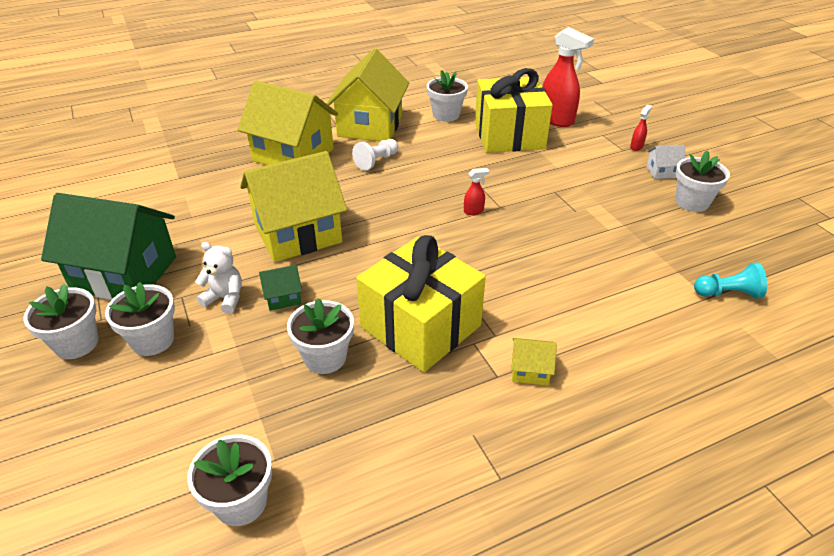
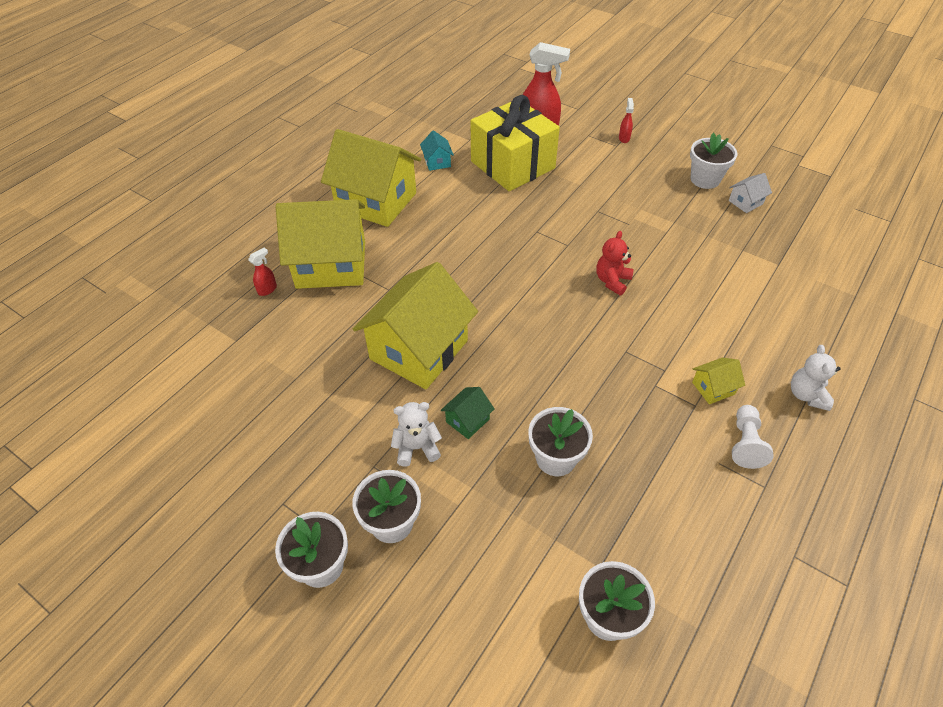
camera: 30 degrees left, 10 degrees up
(125, 274) = (292, 471): green house -> none
(370, 126) = (376, 201): yellow house -> yellow house turned 45 degrees counterclockwise
(376, 161) = (419, 240): white pawn -> white pawn (745, 443)
(420, 326) = (604, 391): yellow gift -> none
(446, 115) = (437, 162): white flower pot -> turquoise house
(474, 211) = (550, 258): red spray bottle -> red spray bottle (267, 289)
(514, 248) = (612, 281): none -> red teddy bear
(629, 421) = (807, 395): none -> white teddy bear
(662, 172) = (662, 157): white house -> white house (745, 202)
(728, 293) = (788, 255): turquoise pawn -> none

